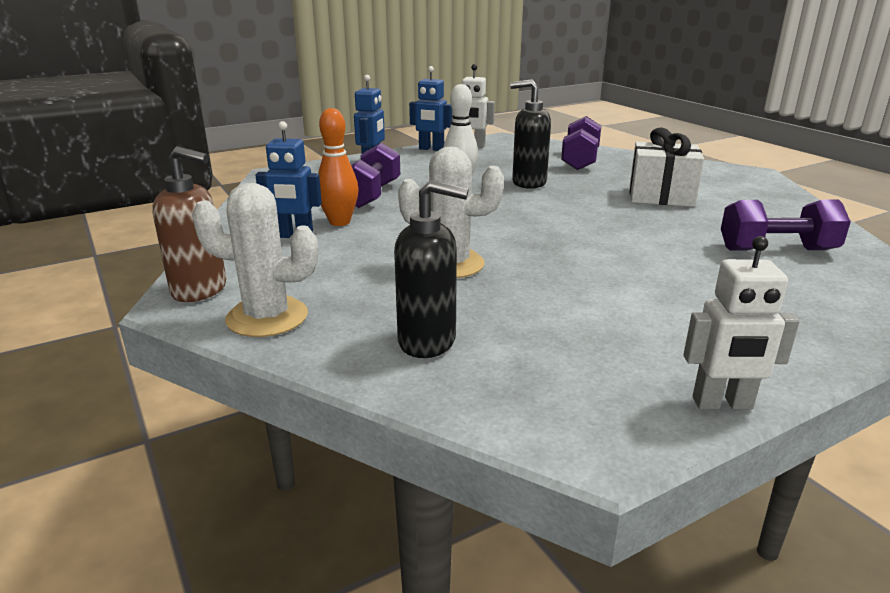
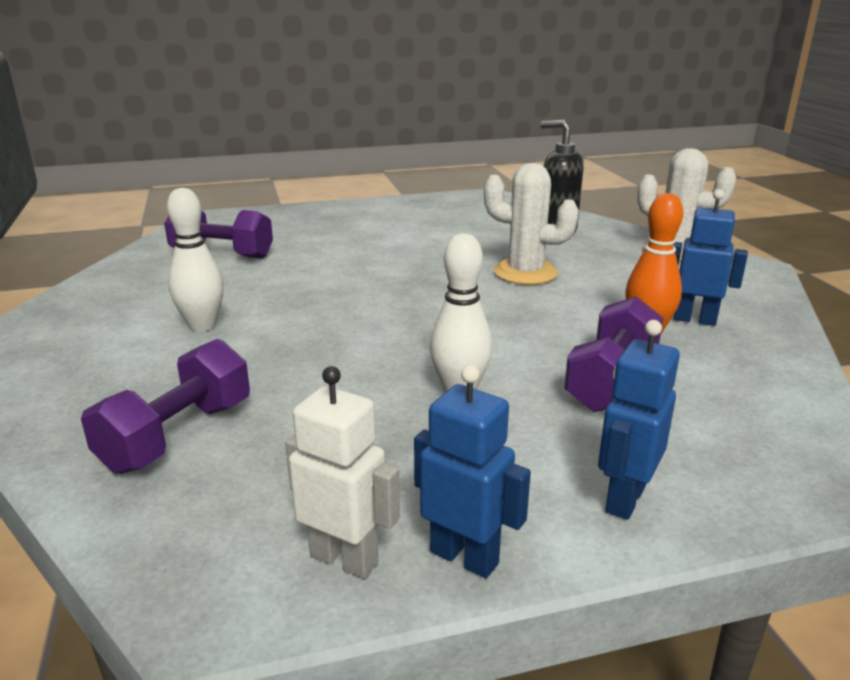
camera: 165 degrees left, 0 degrees up
(200, 290) = (748, 274): brown soap dispenser -> none
(528, 183) = (347, 378): black soap dispenser -> none
(661, 196) = (202, 325): white gift -> white bowling pin
(722, 404) = (415, 199): white robot -> none

